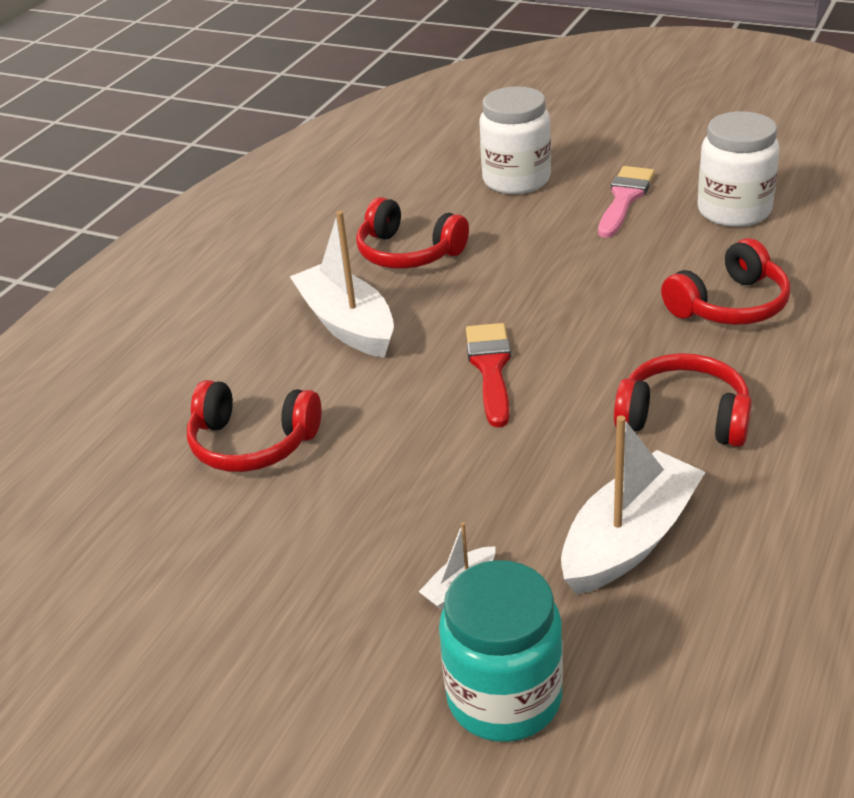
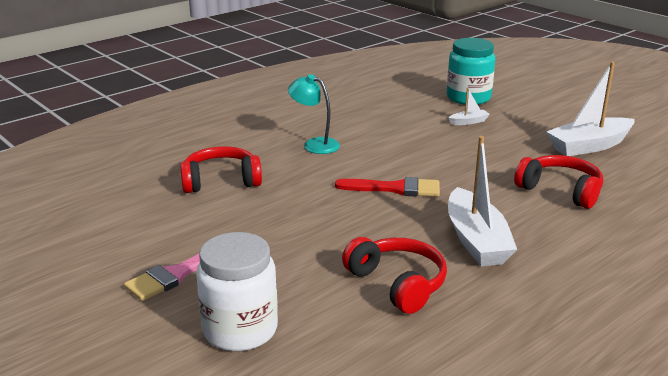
camera: 160 degrees left, 10 degrees down
(491, 368) = (395, 188): red brush -> red brush turned 105 degrees counterclockwise
(629, 540) = (386, 118): white boat -> white boat (589, 146)
(684, 417) = (314, 144): red headphones -> turquoise lamp
(734, 211) = (121, 235): white jar -> none

